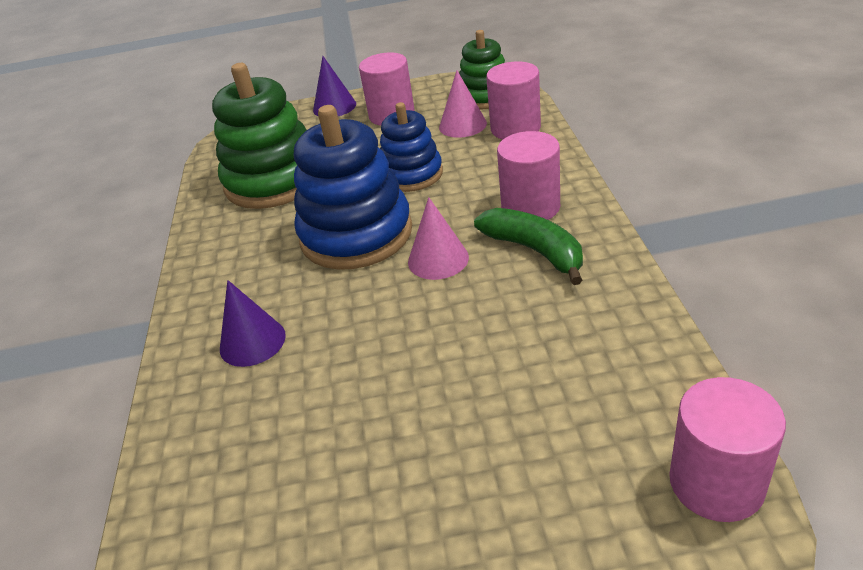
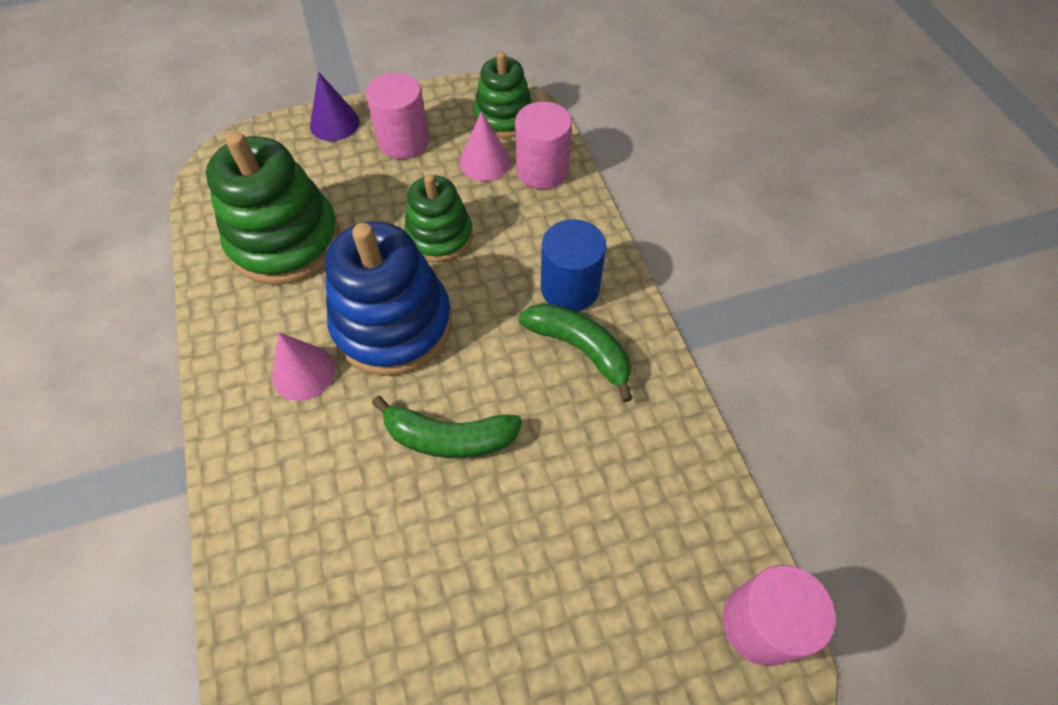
camera: 15 degrees left, 20 degrees up
(252, 342) = (307, 477): purple cone -> none
(392, 315) = (449, 437): none -> green banana
(411, 174) = (439, 236): blue stacking toy -> green stacking toy
(438, 259) = (484, 361): pink cone -> pink cone (303, 372)
(530, 207) = (570, 288): pink cylinder -> blue cylinder

